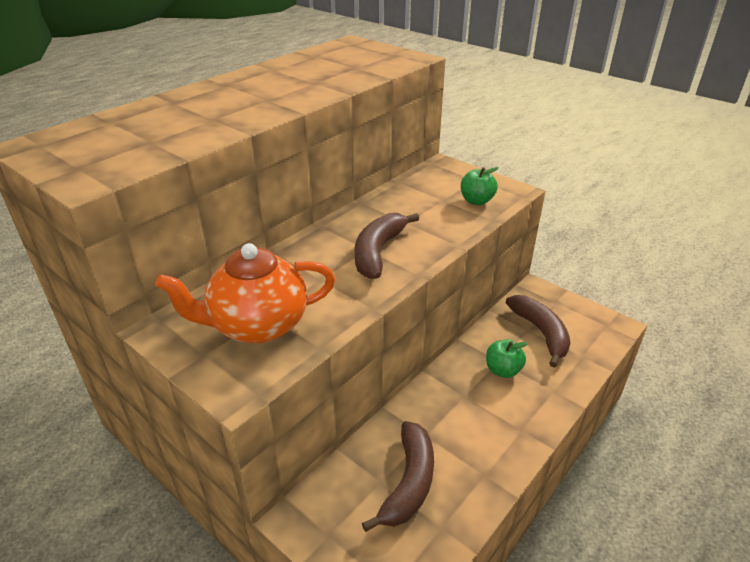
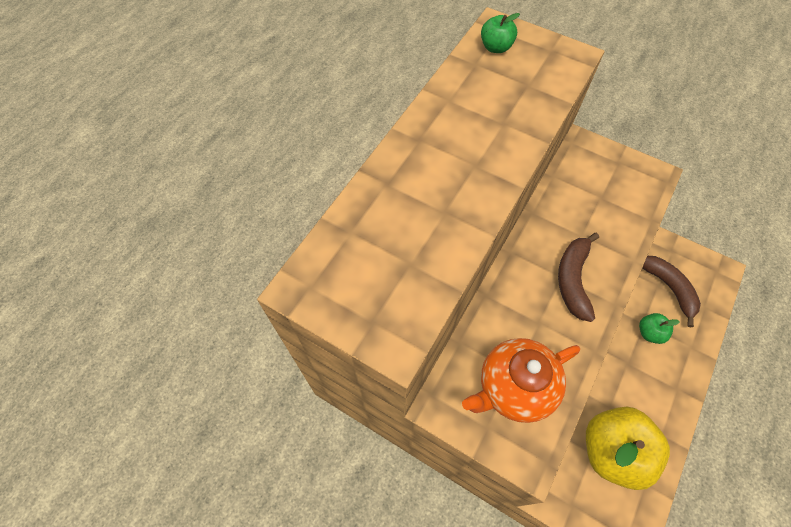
camera: 10 degrees left, 25 degrees up
(409, 483) = (612, 451): brown banana -> yellow apple
(476, 201) = (630, 195): green apple -> green apple (496, 47)

